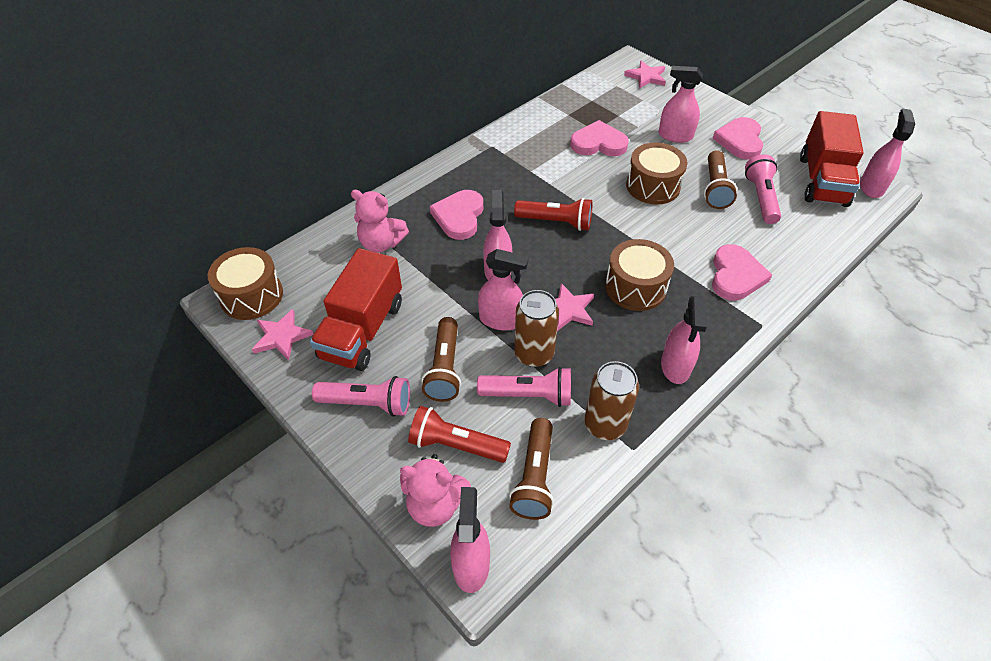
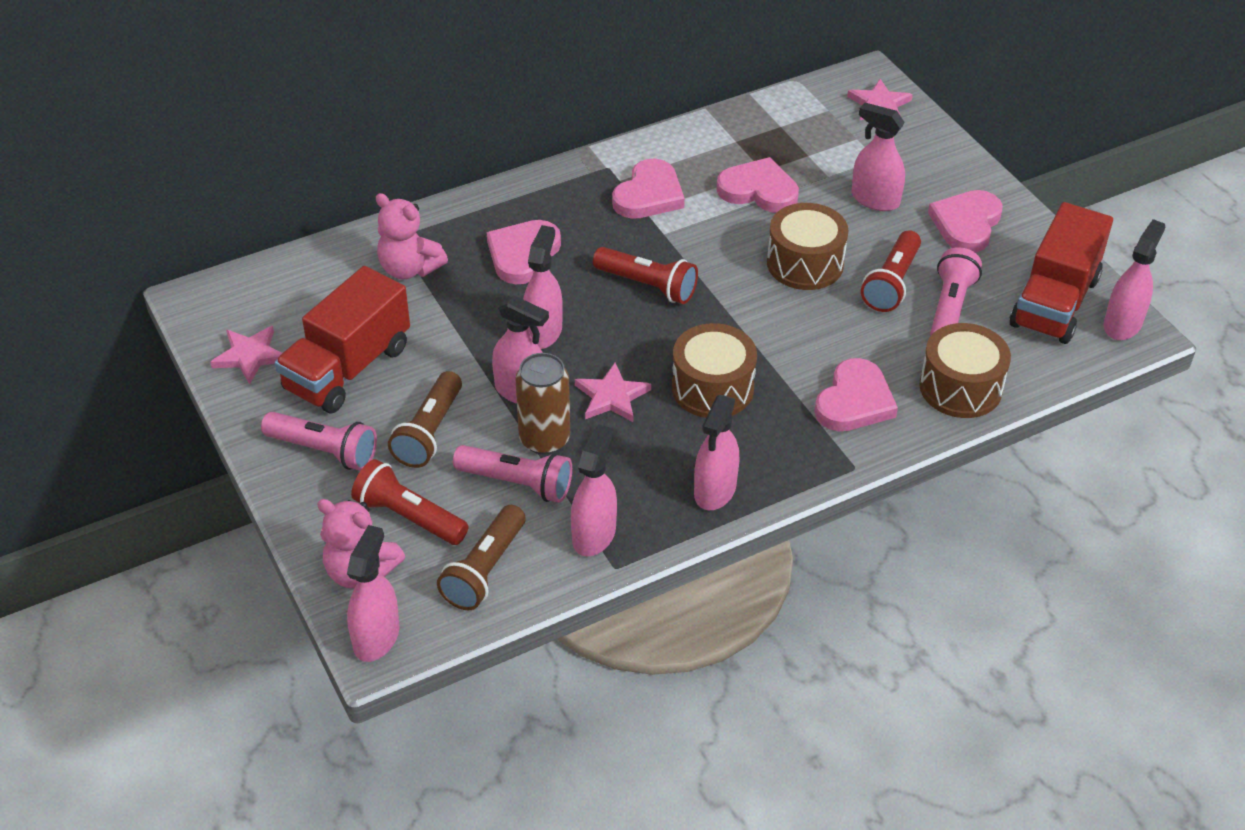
camera: 15 degrees right, 5 degrees down
(251, 295) = (229, 301): brown drum -> brown drum (960, 387)
(528, 159) = (649, 195): none -> pink heart
(605, 424) = (594, 535): brown can -> pink spray bottle
(715, 188) = (891, 283): brown flashlight -> red flashlight

